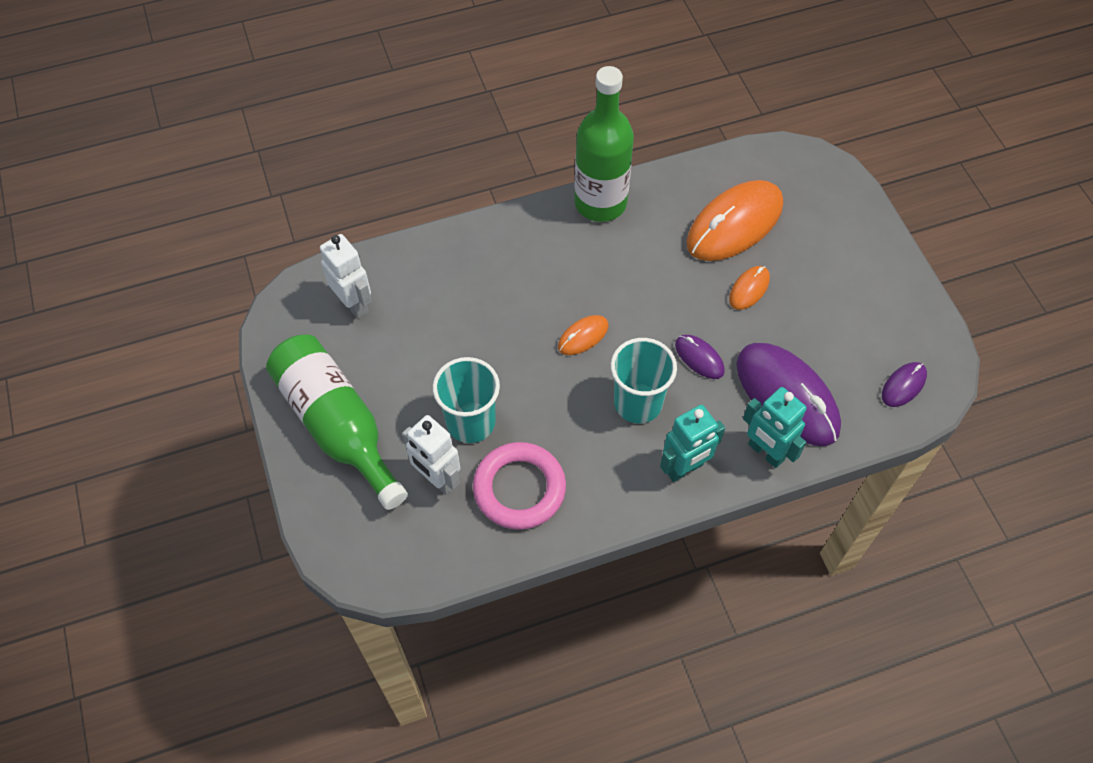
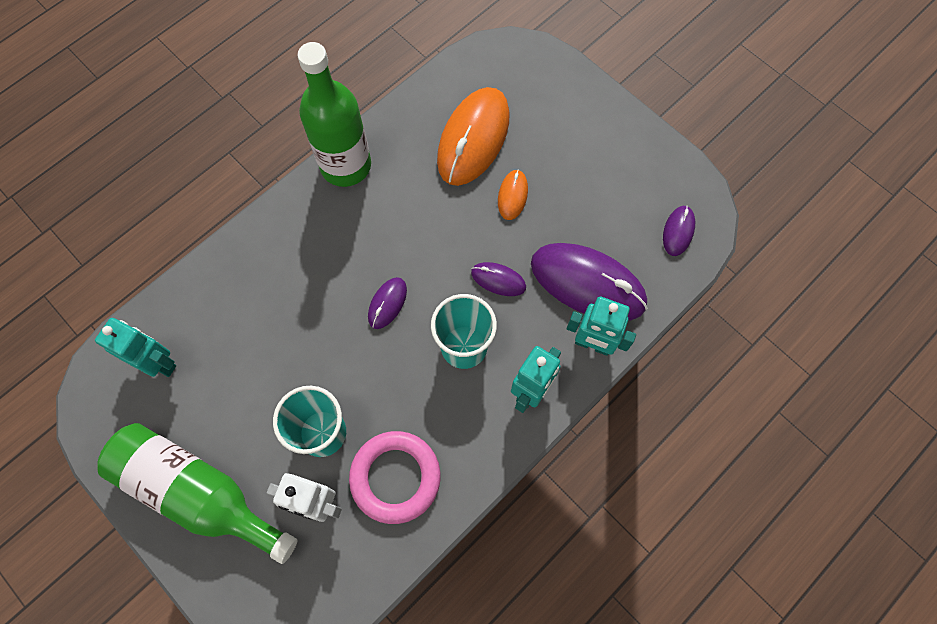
camera: 25 degrees left, 10 degrees up
(354, 304) = (159, 363): white robot -> turquoise robot
(583, 336) = (387, 303): orange mouse -> purple mouse

